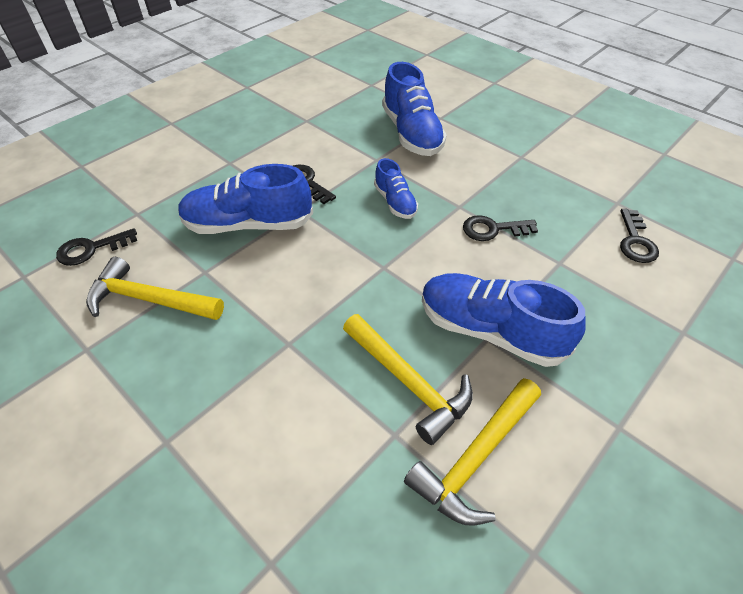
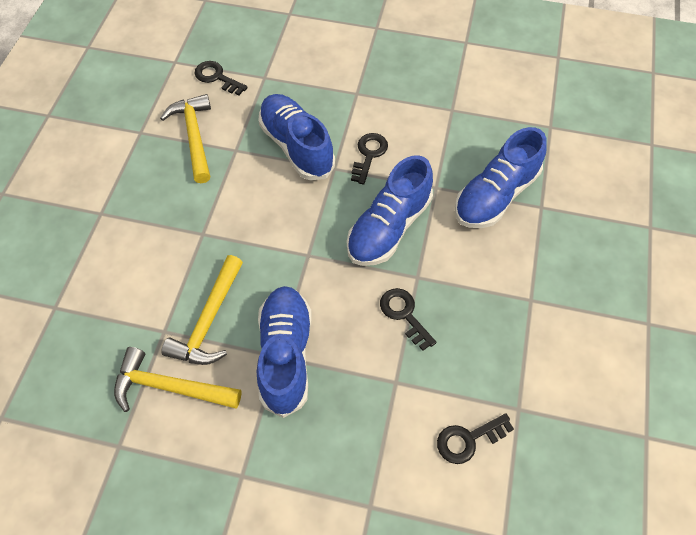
camera: 60 degrees right, 10 degrees up
(395, 202) = (389, 227): blue shoe -> blue shoe, size x1.81

